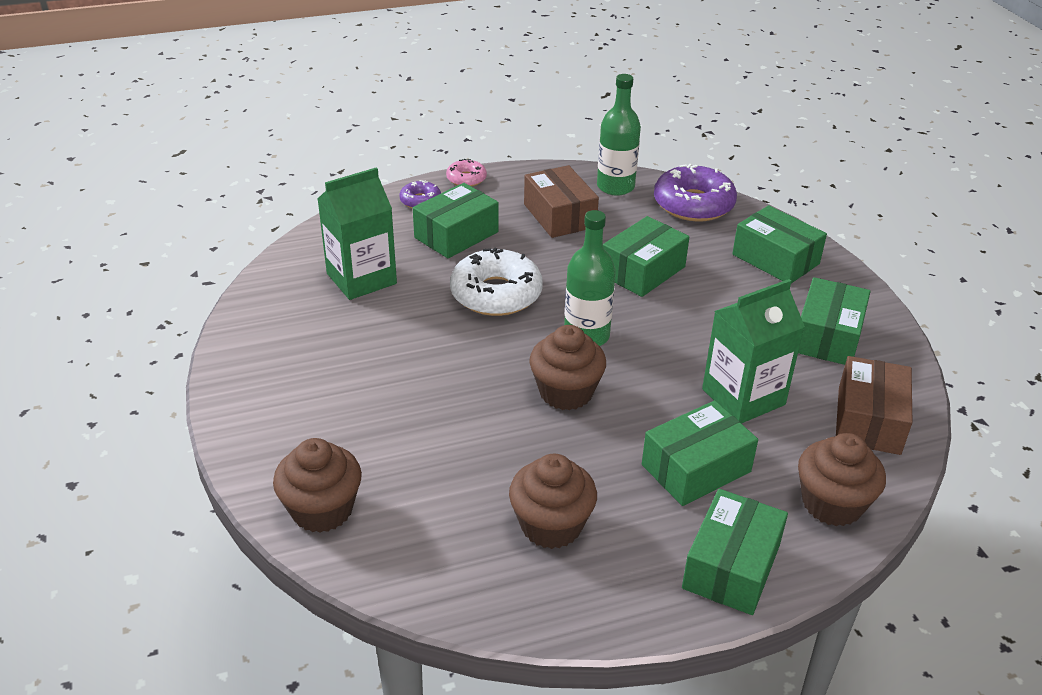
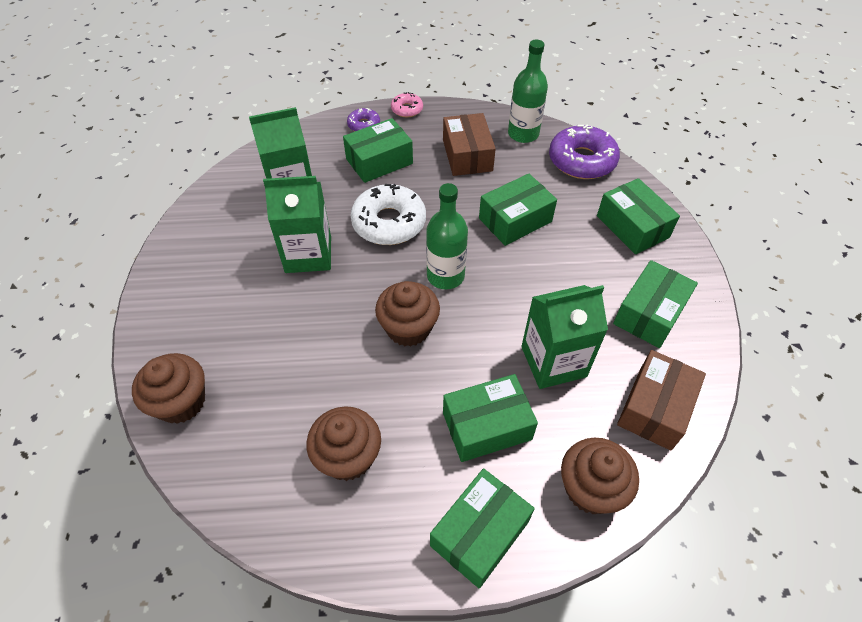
camera: 15 degrees right, 15 degrees up
(412, 339) = (308, 254): none -> green carton

